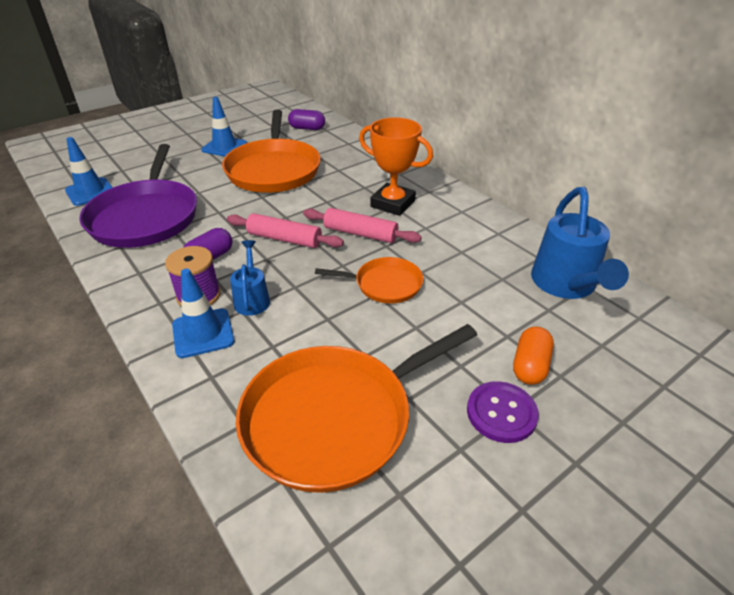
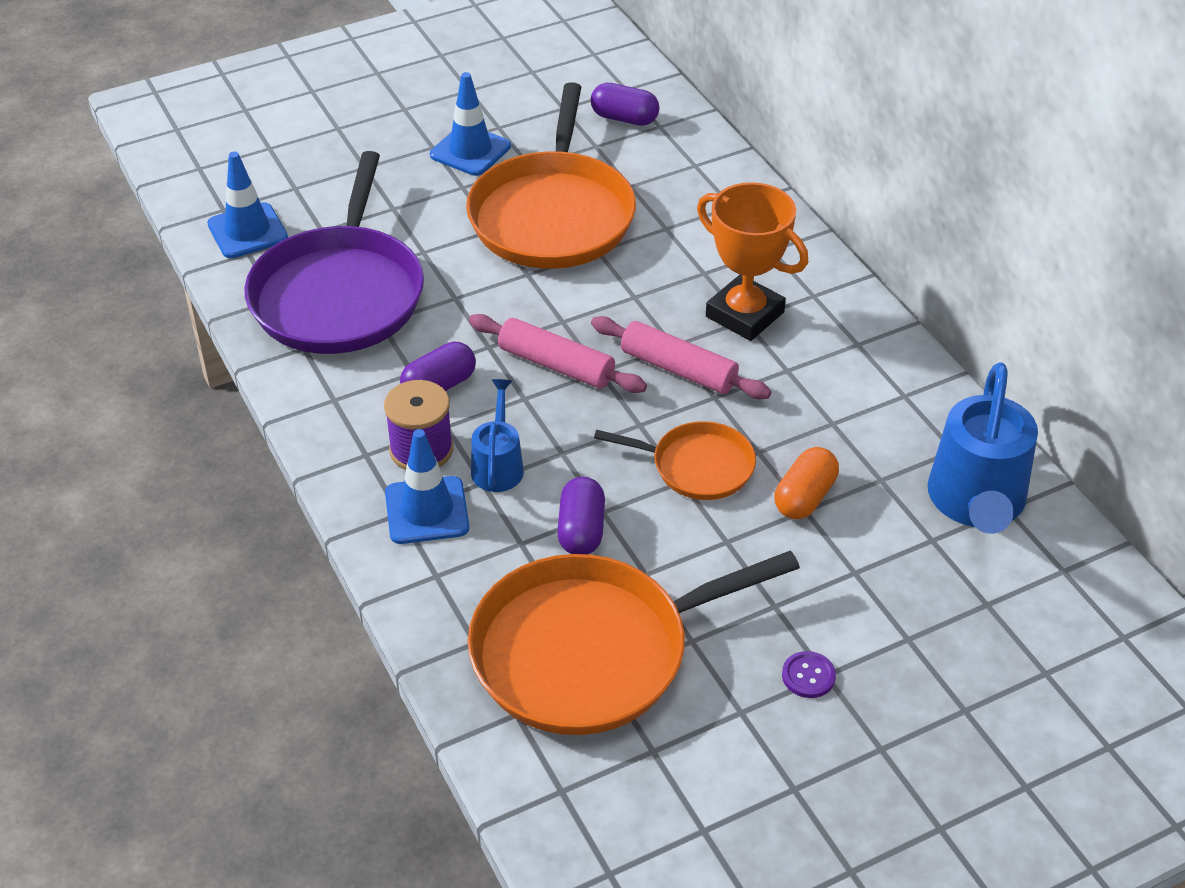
camera: 10 degrees right, 5 degrees up
(314, 332) = (581, 530): none -> purple capsule
(501, 413) = (808, 676): purple button -> purple button, size x0.58
(530, 366) = (870, 619): orange capsule -> orange capsule (804, 497)

